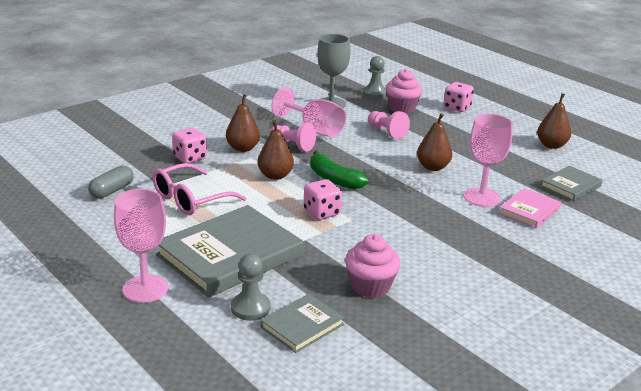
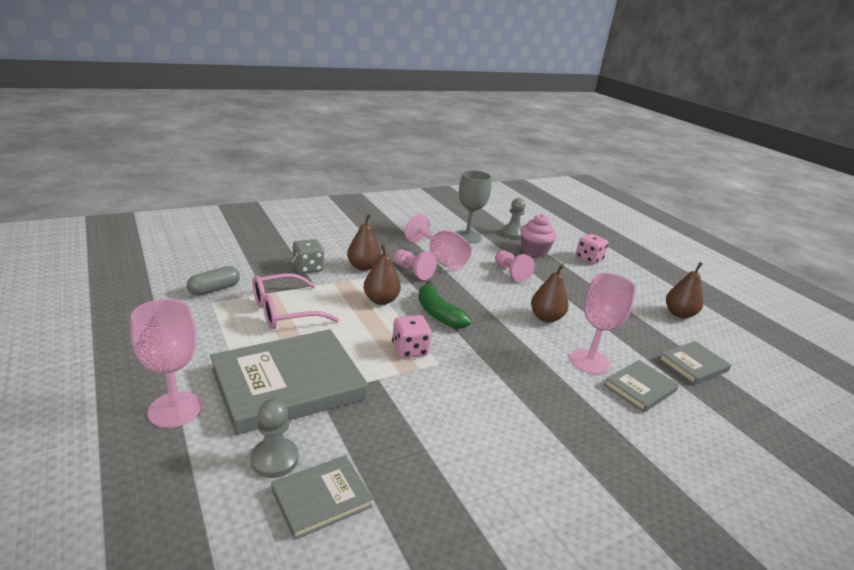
camera: 10 degrees right, 0 degrees up
(190, 158) = (308, 268): pink dice -> grey dice
(370, 286) = (425, 456): pink cupcake -> none
(529, 211) = (640, 388): pink book -> grey book

